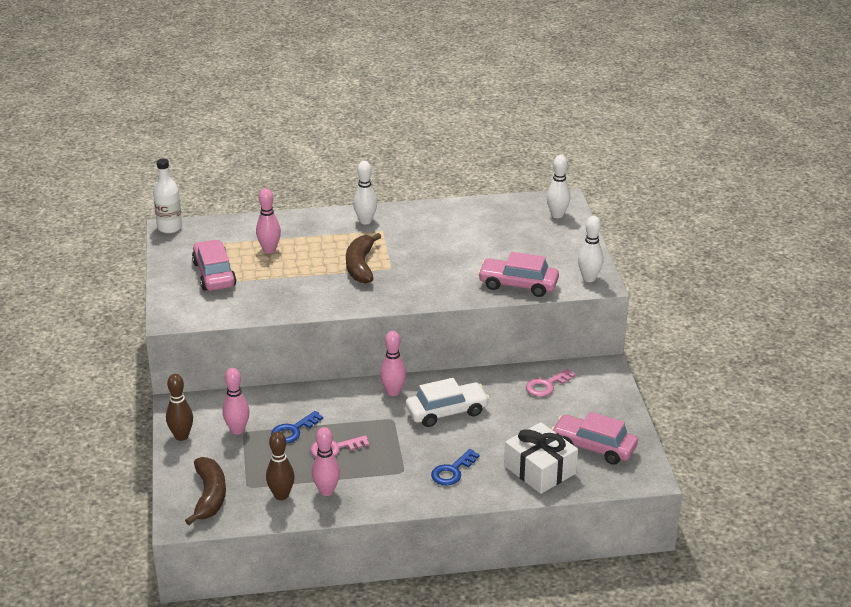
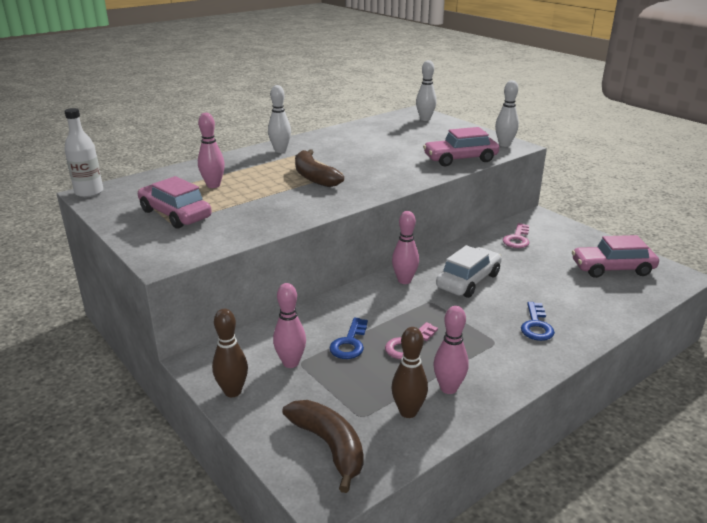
camera: 30 degrees left, 5 degrees down
(540, 470) = (600, 299): white gift -> none

